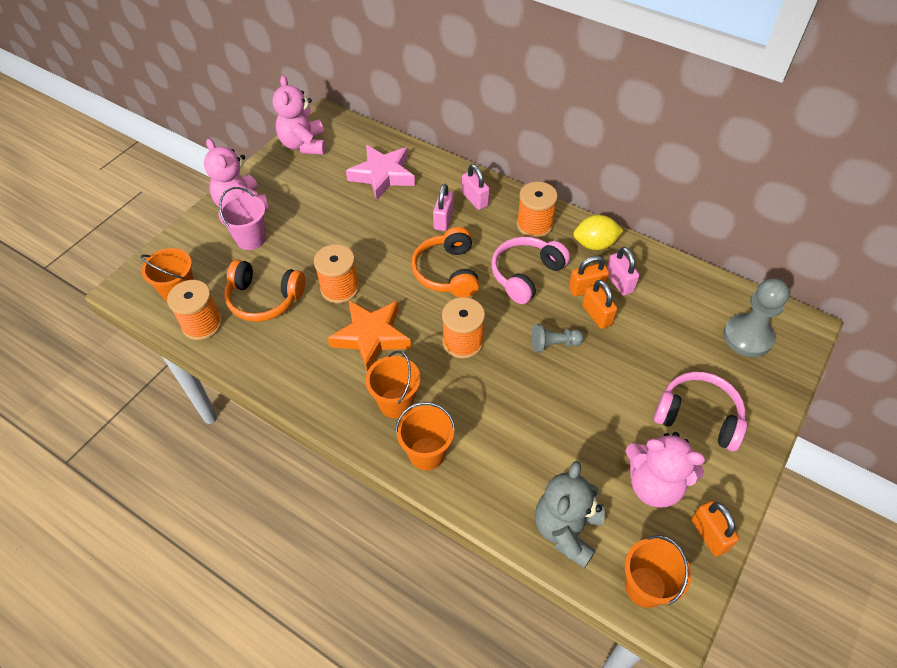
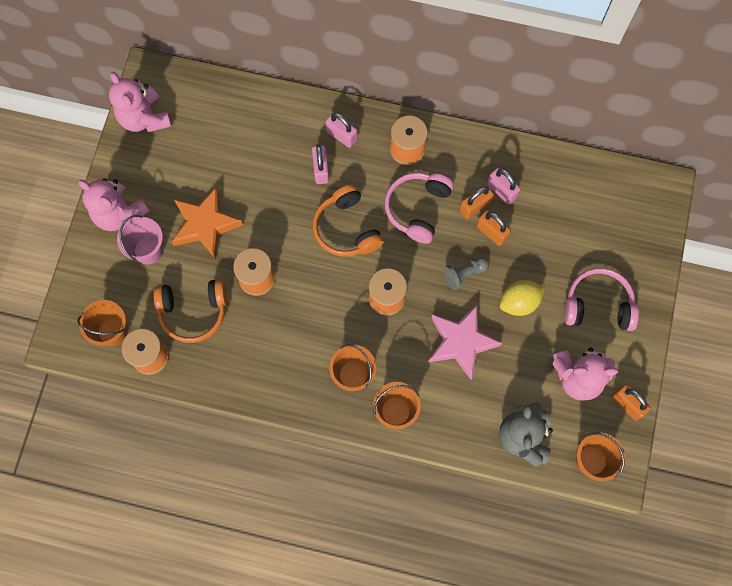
camera: 20 degrees left, 20 degrees up
(371, 337) = (306, 319): orange star -> orange star (205, 225)
(382, 175) = (241, 133): pink star -> pink star (461, 342)
(595, 244) = (468, 154): yellow lemon -> yellow lemon (519, 302)
(747, 337) = (621, 213): grey pawn -> none

